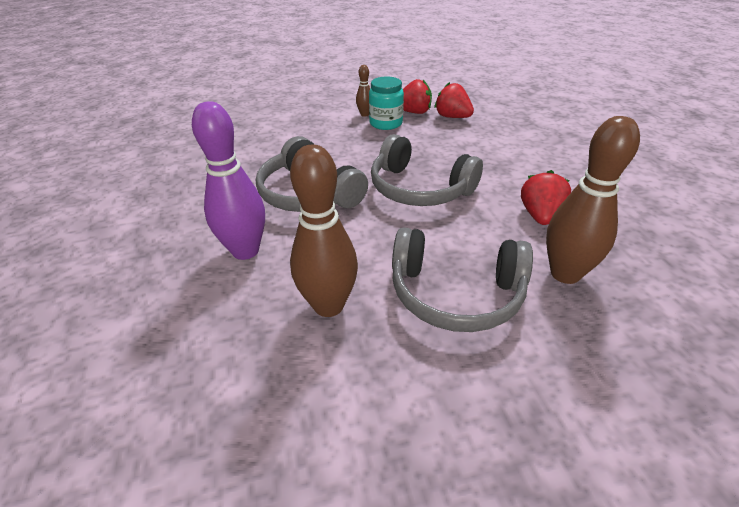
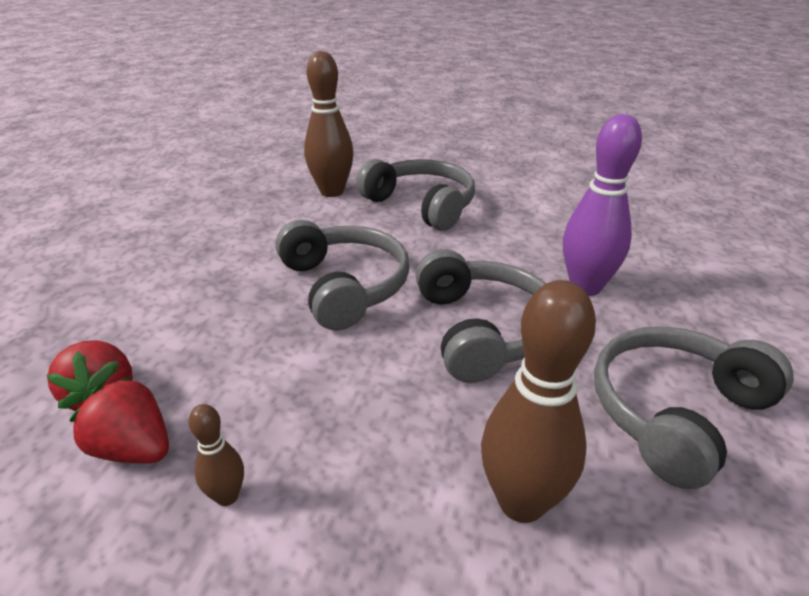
camera: 150 degrees left, 5 degrees down
(186, 189) = (674, 412): none -> grey headphones
(328, 305) = (522, 226): brown bowling pin -> brown bowling pin (521, 502)
(386, 123) = (228, 437): turquoise jar -> none
(540, 215) = (277, 224): red strawberry -> none

